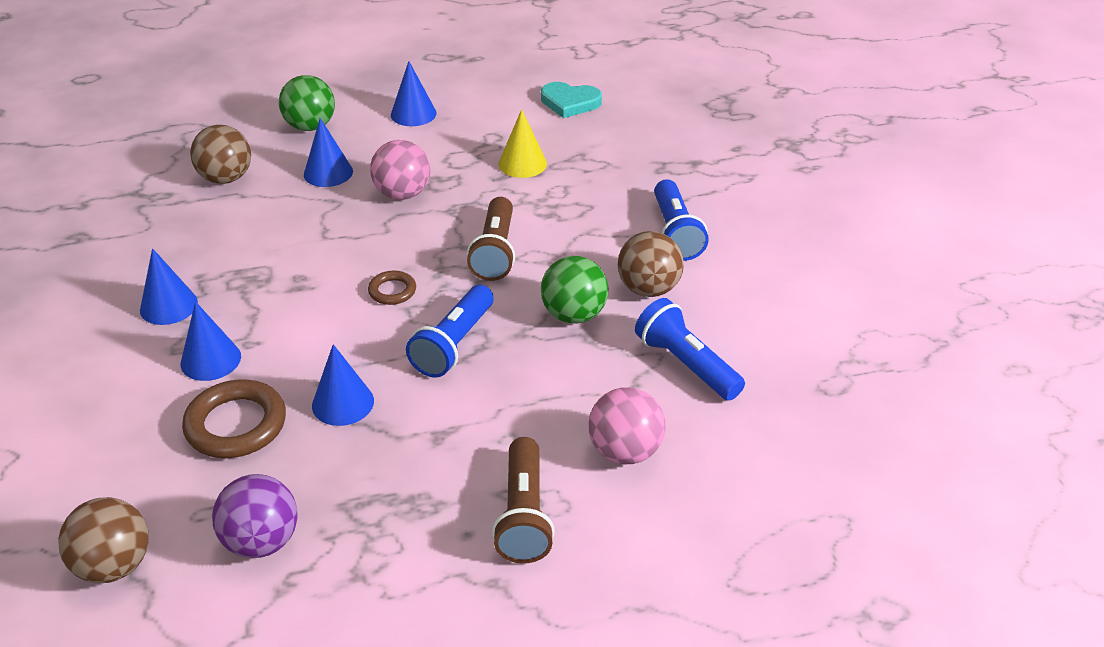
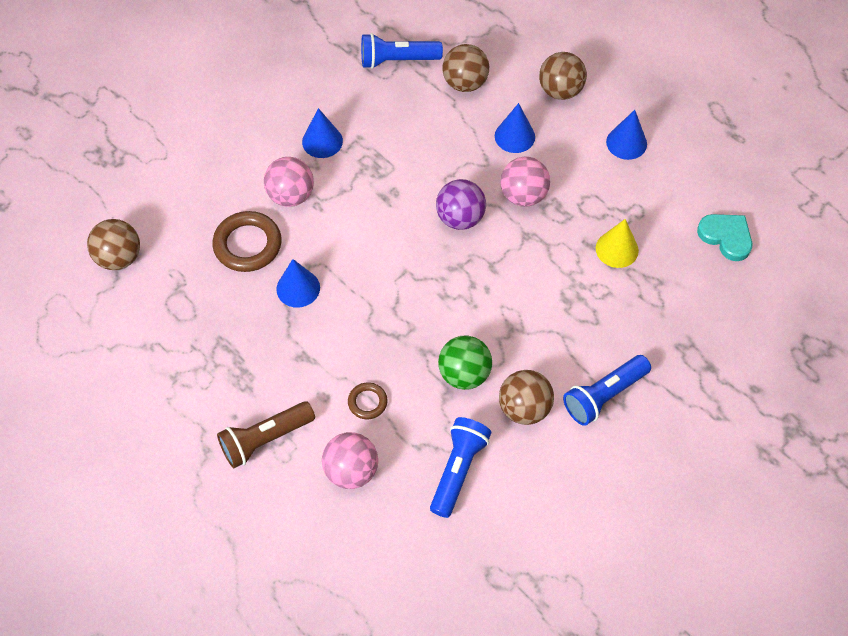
camera: 60 degrees right, 20 degrees up
(210, 360) = (291, 195): blue cone -> pink ball
(261, 541) = (171, 315): purple ball -> purple ball (460, 218)
(310, 126) = (560, 91): green ball -> brown ball
(392, 291) = (416, 252): brown ring -> brown ring (367, 402)
(454, 345) = (387, 318): blue flashlight -> blue flashlight (397, 60)
(495, 252) = (499, 289): brown flashlight -> none
(570, 103) = (726, 237): turquoise heart -> turquoise heart turned 150 degrees clockwise

